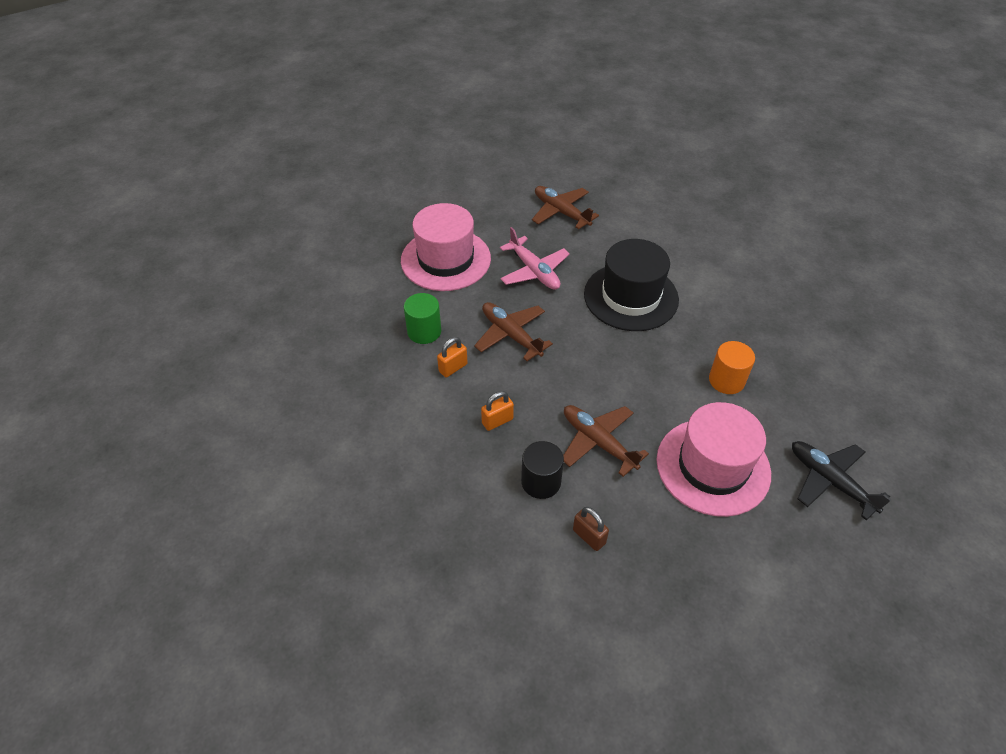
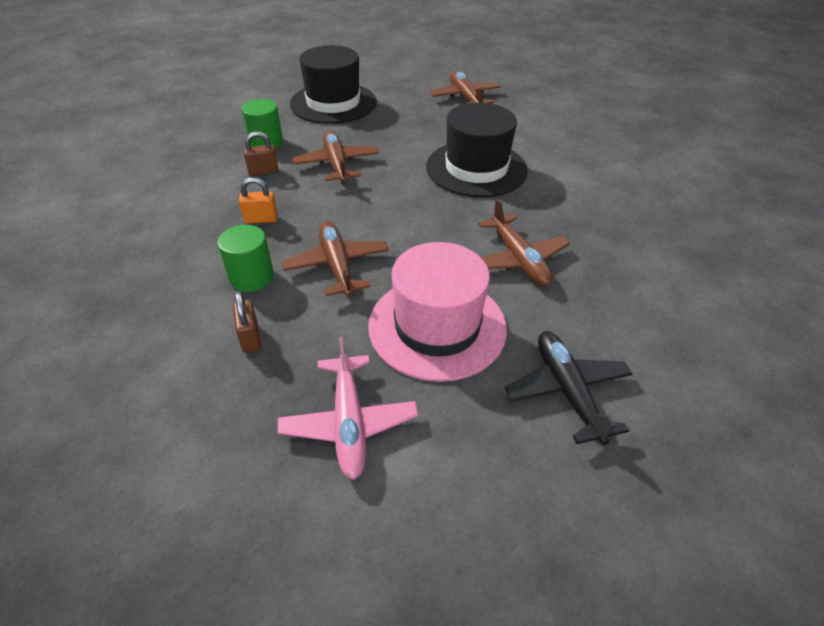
camera: 25 degrees right, 5 degrees down
(445, 259) = (333, 103): pink hat -> black hat
(453, 368) = (263, 172): orange padlock -> brown padlock
(534, 271) = (402, 129): pink plane -> pink plane (349, 423)
(541, 482) = (251, 277): black cylinder -> green cylinder
(726, 380) = (518, 259): orange cylinder -> brown plane

